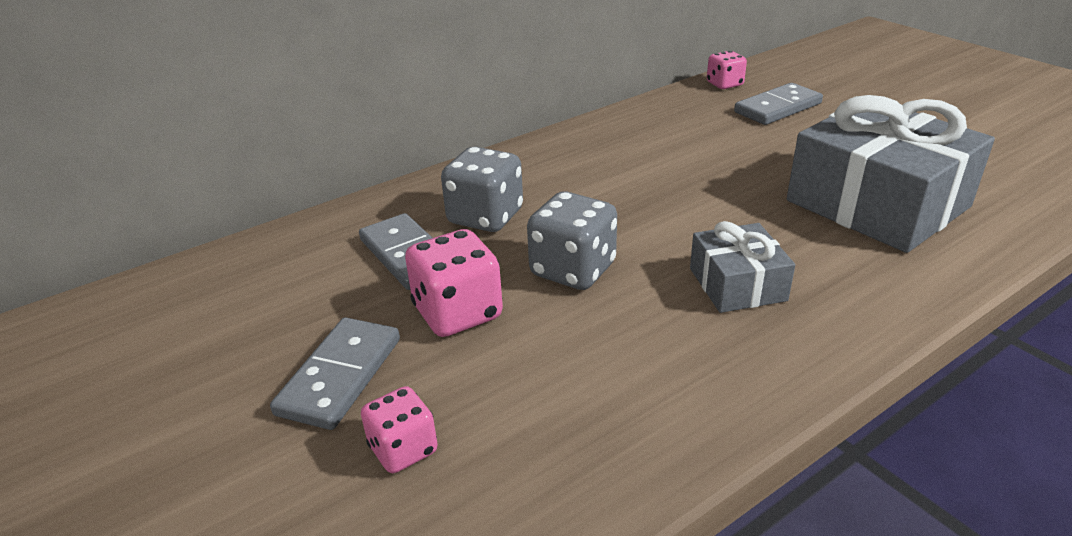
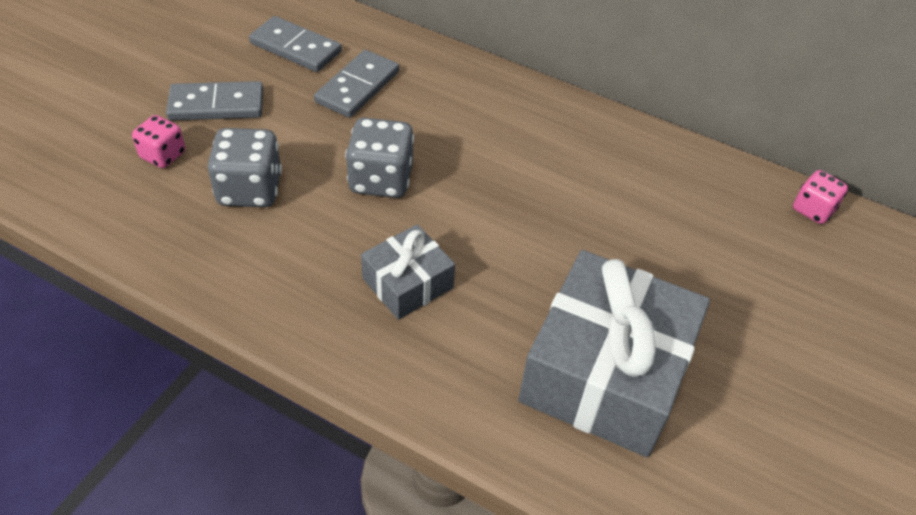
camera: 60 degrees right, 15 degrees up
(457, 313) = (300, 135): pink dice -> none
(485, 217) = (430, 110): grey dice -> grey dice (250, 190)
(778, 108) = (783, 265): grey domino -> grey domino (295, 48)

